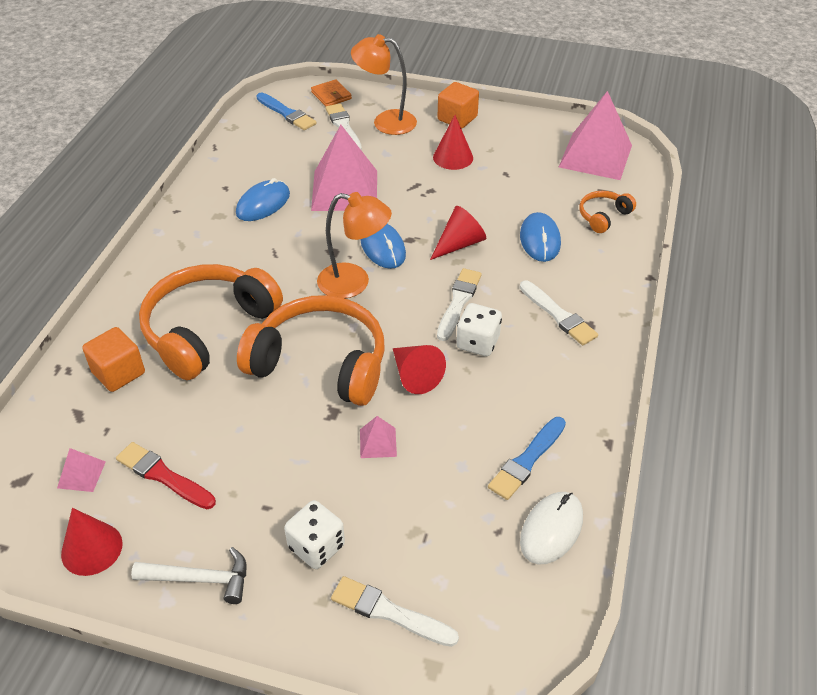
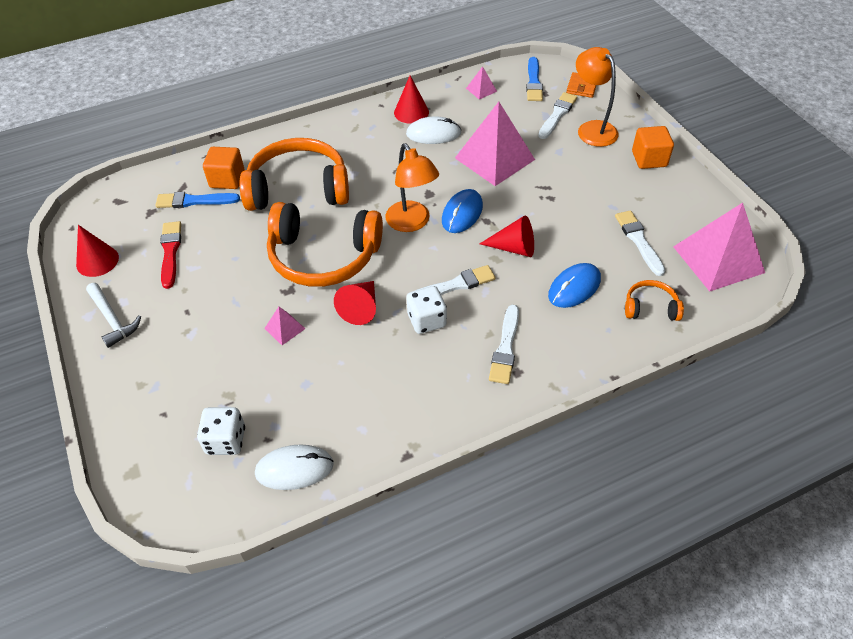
camera: 50 degrees right, 5 degrees up
(81, 474) = (142, 220): pink pyramid -> pink pyramid (481, 90)
(263, 204) = (433, 134): blue mouse -> white mouse
(316, 546) = (177, 354): white dice -> white dice (226, 440)
(320, 363) = (323, 256): orange headphones -> orange headphones turned 120 degrees clockwise
(390, 612) = (156, 423): white brush -> white brush (639, 241)
(453, 157) = (602, 185): red cone -> red cone (411, 112)
(527, 460) = (344, 416): blue brush -> blue brush (194, 201)

